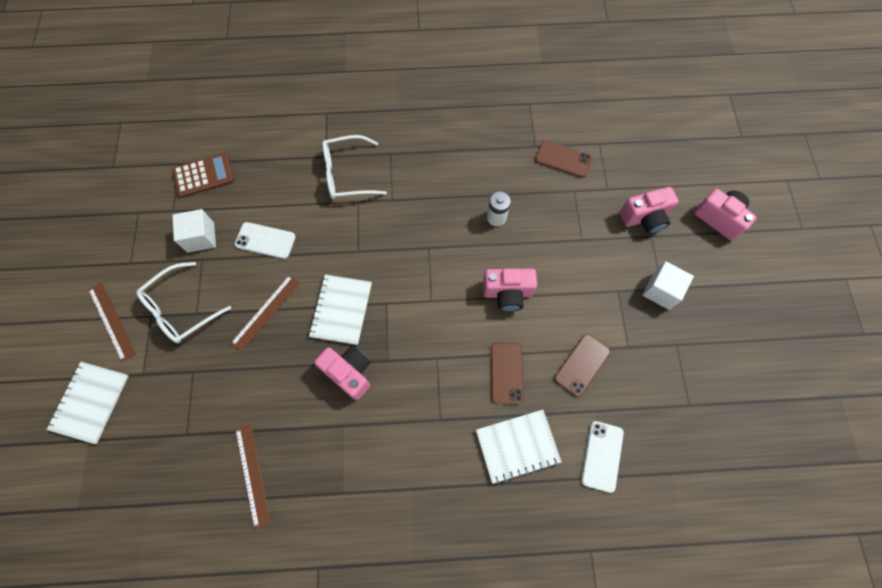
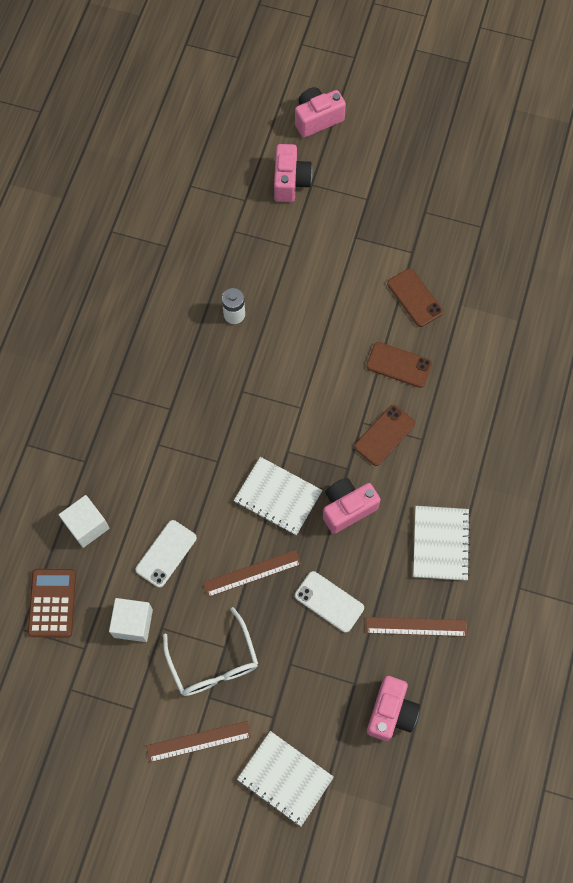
camera: 70 degrees left, 0 degrees up
(266, 312) = (252, 573): brown ruler -> brown ruler turned 75 degrees counterclockwise
(347, 174) = (119, 444): white glasses -> none
(507, 293) = (320, 334): pink camera -> pink camera (391, 712)
(517, 446) = (468, 381): white notebook -> white notebook (440, 543)
(563, 159) = (193, 226): brown phone -> brown phone (384, 435)
(602, 456) = (500, 315): white phone -> white phone (329, 601)
(661, 291) = (369, 201): white cube -> white cube (87, 525)

